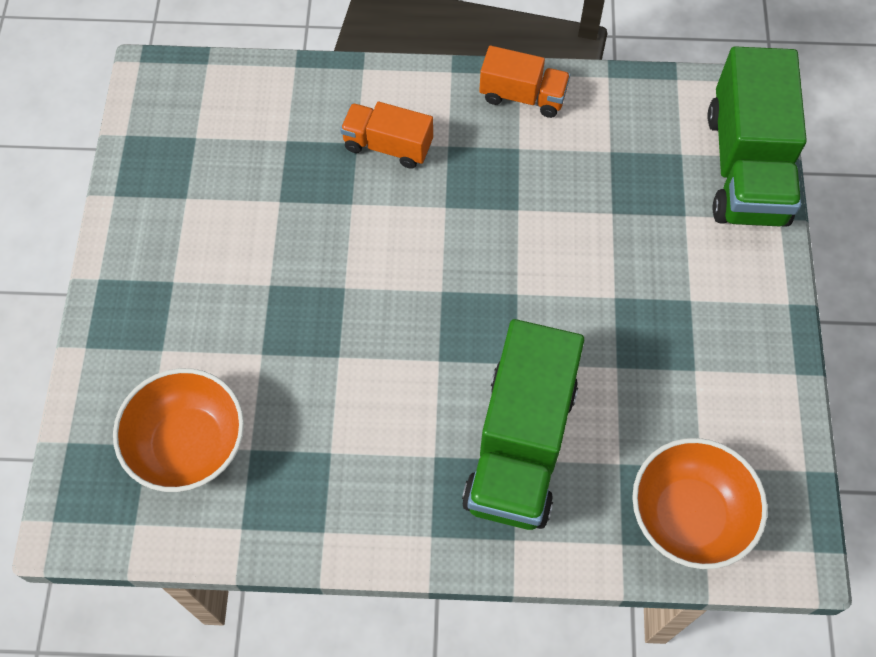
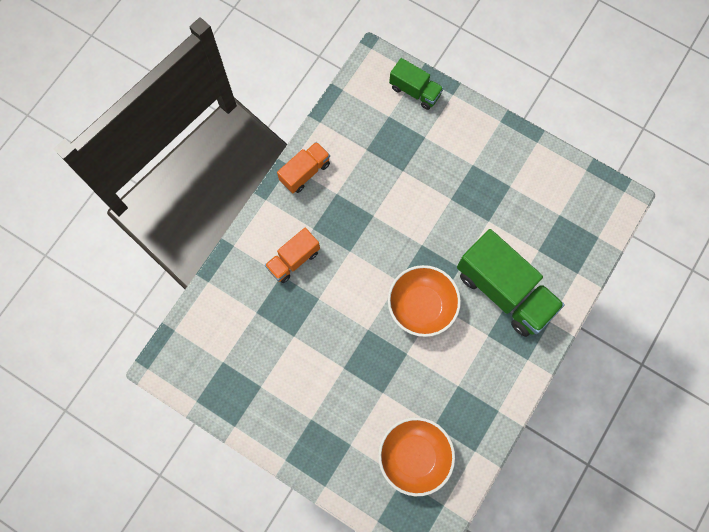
camera: 60 degrees left, 10 degrees up
(689, 515) = (579, 235): orange bowl -> orange bowl (421, 306)
(746, 167) = (415, 91): green truck -> green truck, size x0.54

